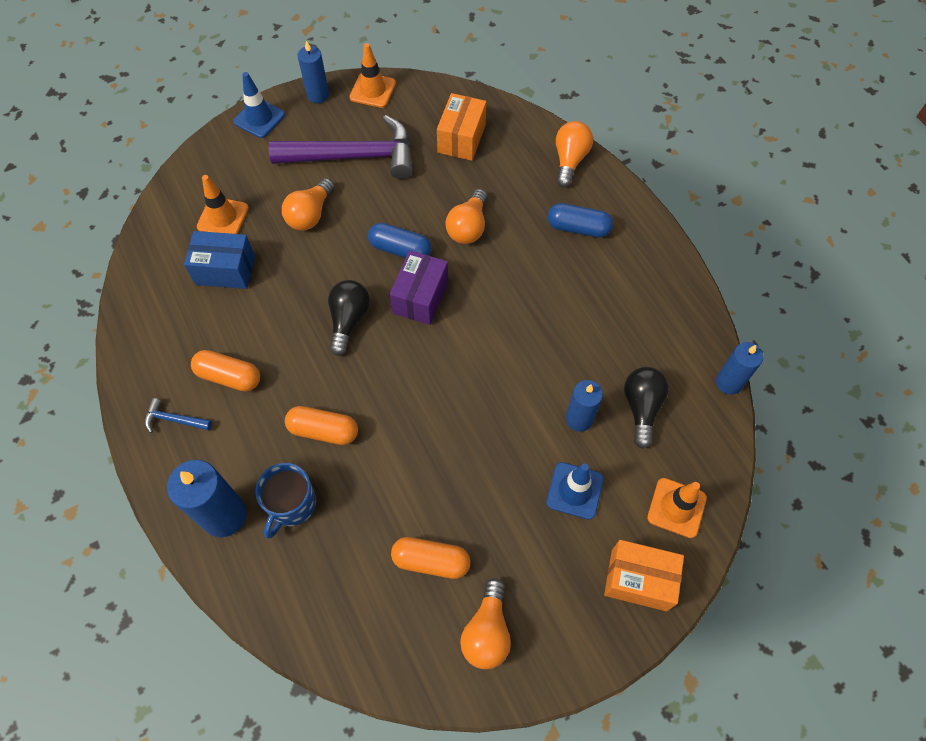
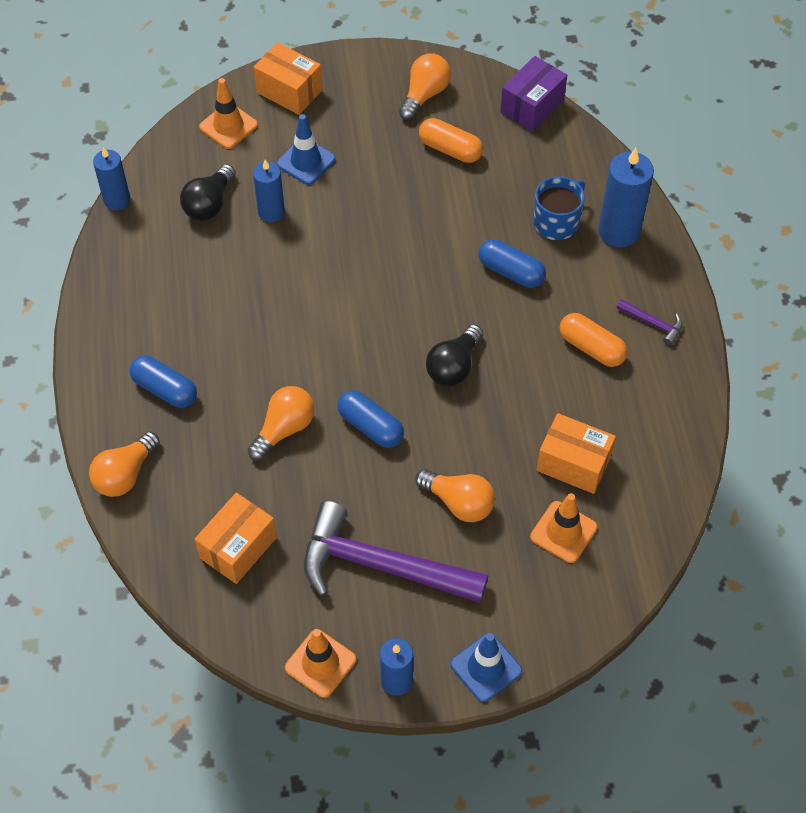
camera: 160 degrees left, 5 degrees down
(174, 420) = (653, 324): blue hammer -> purple hammer
(225, 270) = (573, 464): blue box -> orange box
(310, 214) = (458, 502): orange light bulb -> orange light bulb turned 75 degrees clockwise
(323, 430) = (511, 272): orange capsule -> blue capsule
(420, 297) = (370, 367): purple box -> purple box (532, 106)

